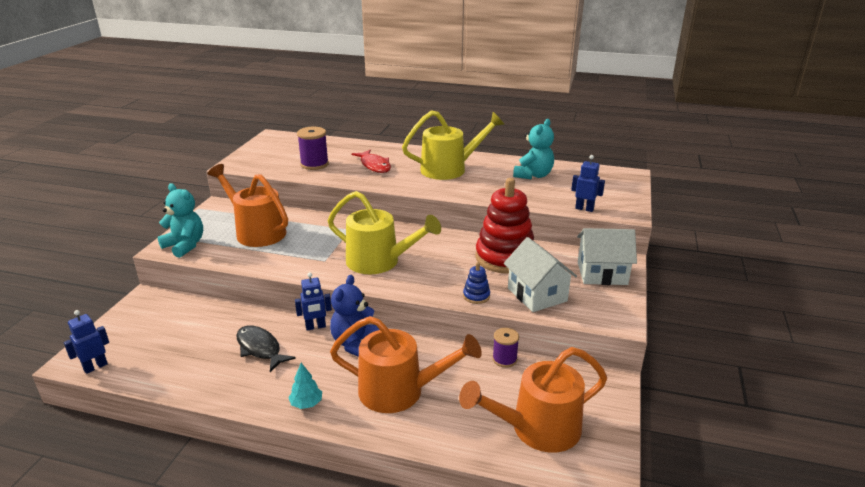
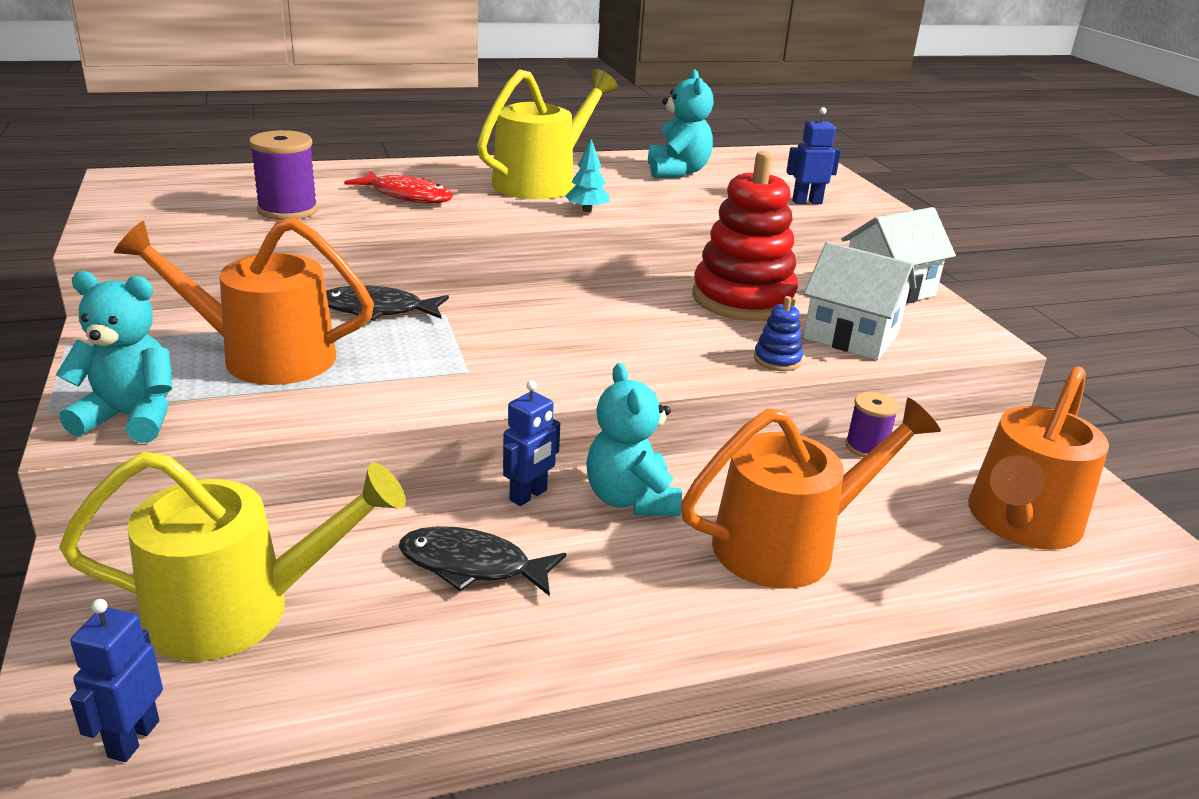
camera: 35 degrees left, 0 degrees up
(306, 404) = (672, 622): turquoise tree -> turquoise tree (587, 210)
(323, 221) = (378, 310): none -> black fish
(355, 344) = (630, 499): blue teddy bear -> turquoise teddy bear
(380, 262) = (567, 350): yellow watering can -> yellow watering can (239, 609)

